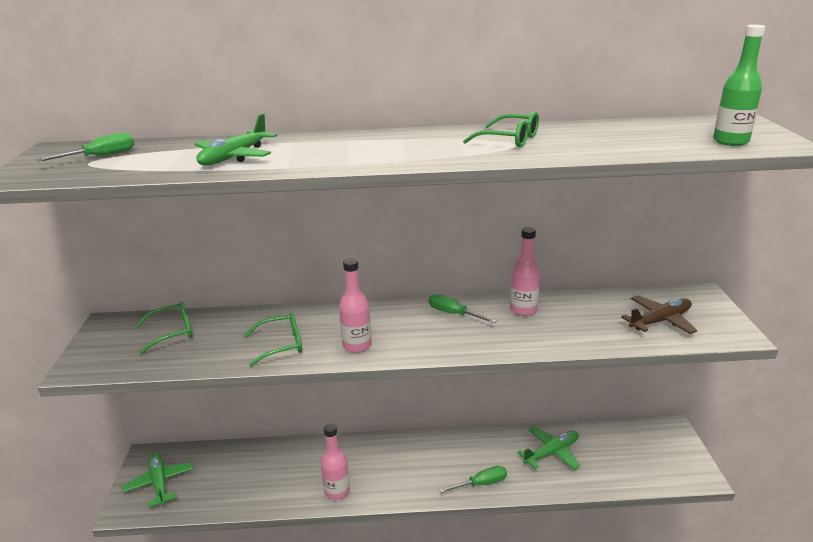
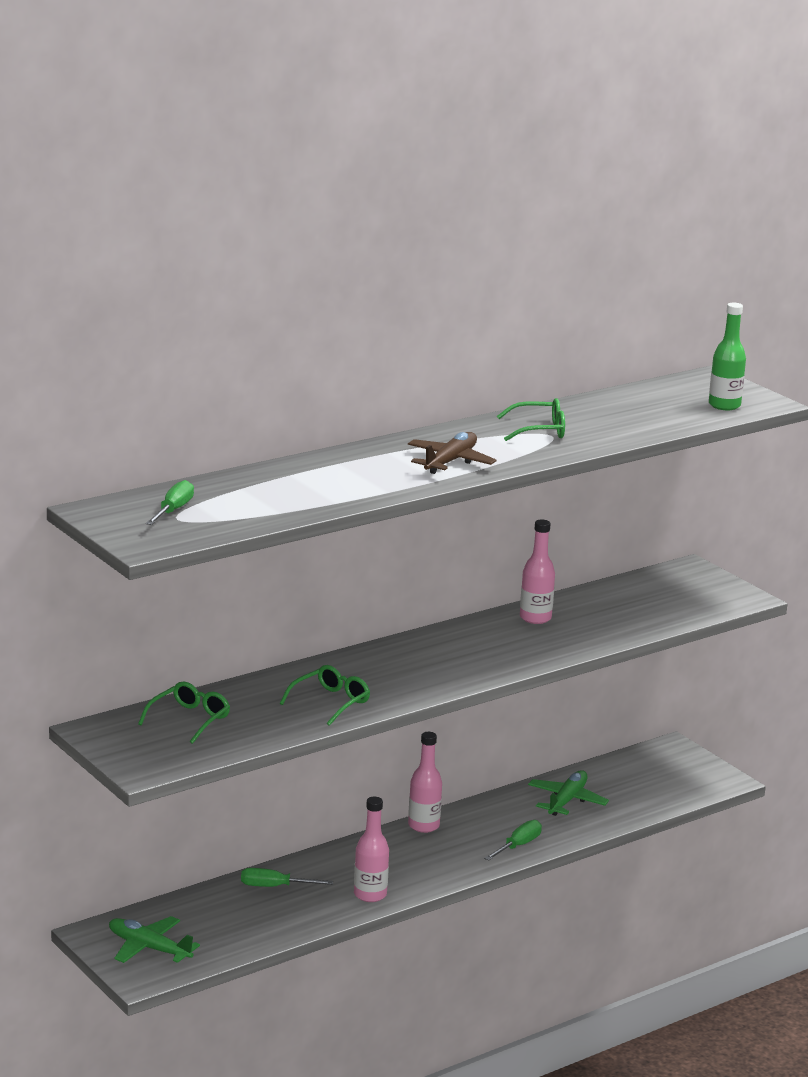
camera: 35 degrees left, 5 degrees down
(234, 157) = (314, 489): green plane -> none
(357, 345) = (409, 685): pink bottle -> pink bottle (423, 826)
(453, 314) = (470, 637): green screwdriver -> green screwdriver (274, 887)
(660, 321) = (672, 600): brown plane -> brown plane (450, 462)

